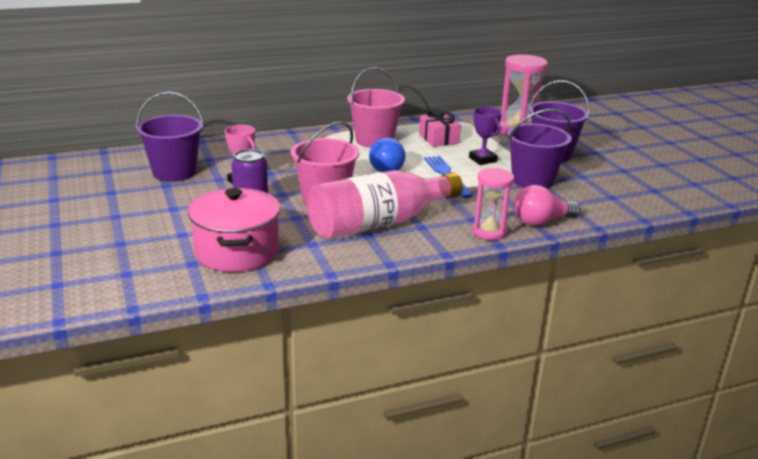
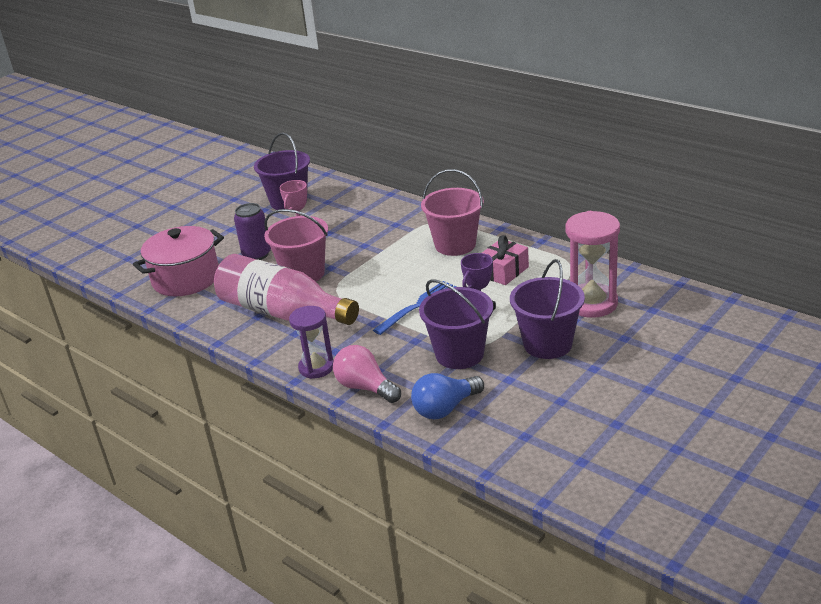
camera: 65 degrees right, 5 degrees up
(385, 168) = (397, 273): blue light bulb -> blue light bulb (445, 408)
(489, 232) = (316, 367): pink hourglass -> purple hourglass

